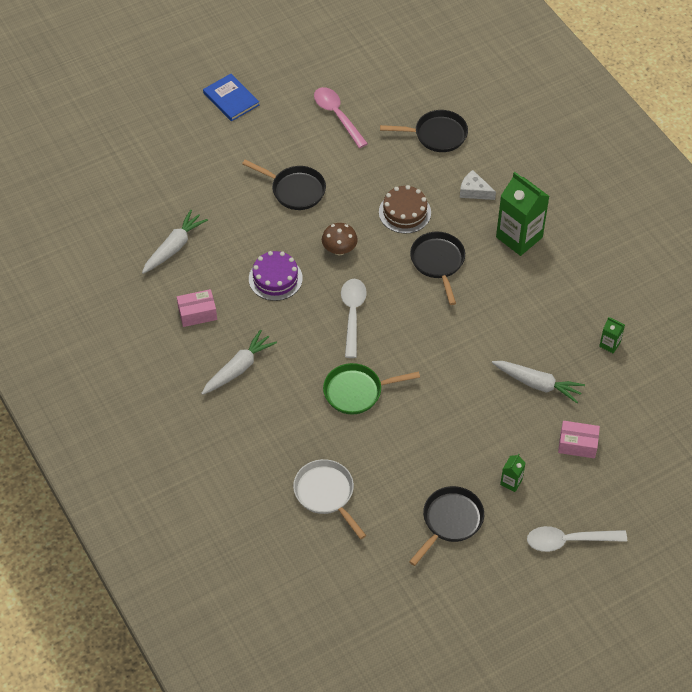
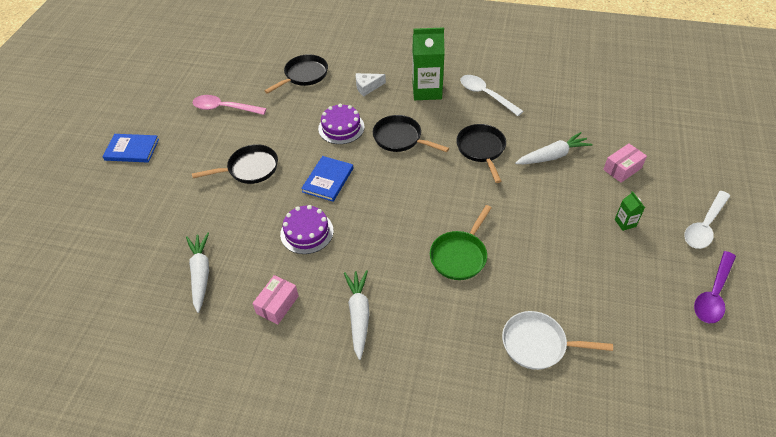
camera: 45 degrees left, 5 degrees down
(339, 250) = (328, 180): brown mushroom -> blue book
(352, 314) = (390, 211): white spoon -> white spoon (486, 95)
(405, 212) = (341, 128): brown cake -> purple cake
(450, 521) = (632, 281): black pan -> black pan (481, 149)
(494, 583) = (713, 294): none -> purple spoon
(609, 344) = (554, 104): green carton -> none

